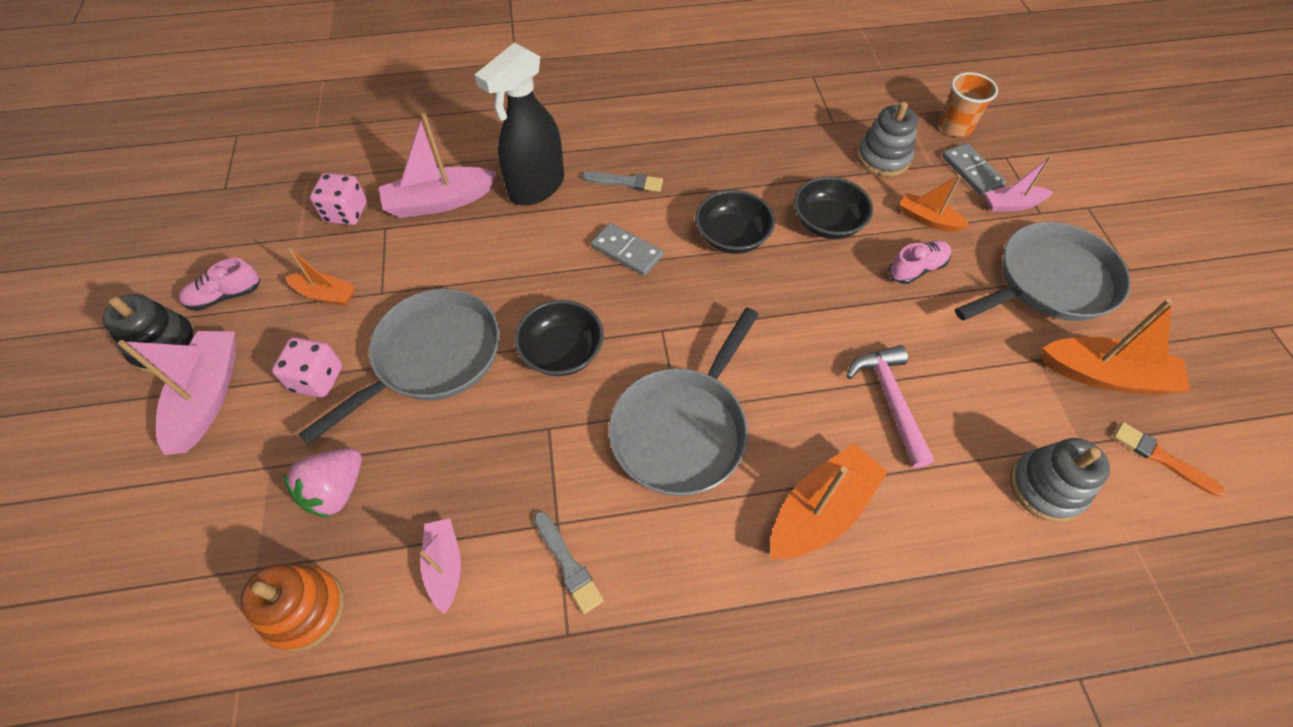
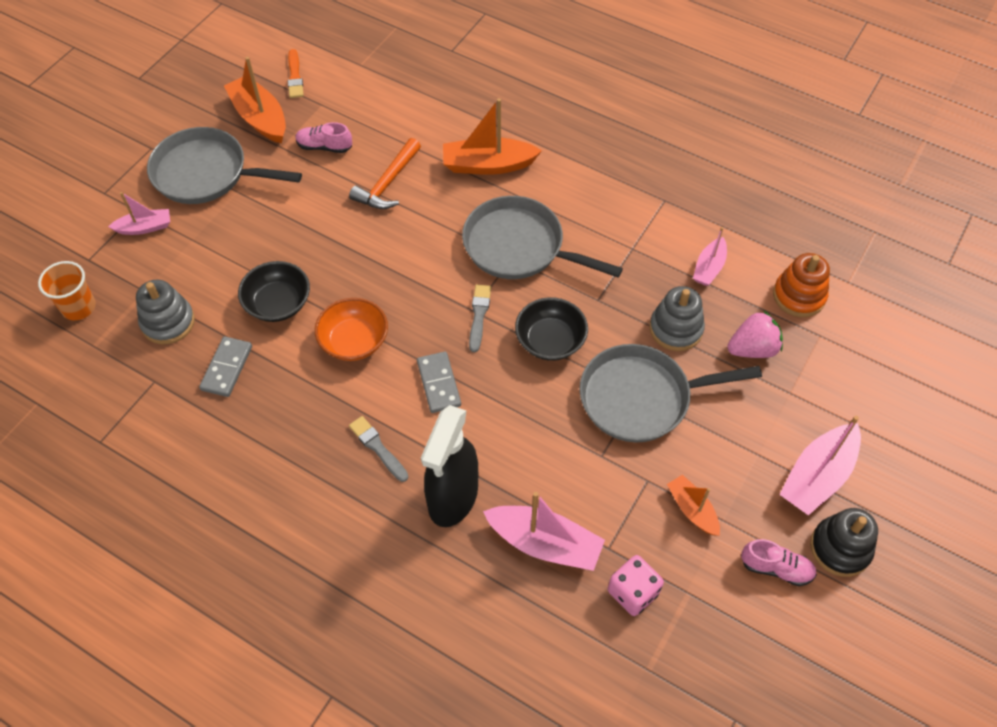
camera: 140 degrees left, 0 degrees up
(317, 379) = (731, 436): pink dice -> none
(536, 187) = (453, 497): black spray bottle -> black spray bottle turned 120 degrees clockwise
(568, 564) = (641, 227): grey brush -> grey brush (479, 315)
(682, 429) = (519, 246): grey pan -> grey pan turned 135 degrees counterclockwise
(732, 237) = (354, 341): black bowl -> orange bowl
(889, 400) = (388, 183): pink hammer -> orange hammer
(916, 269) = (268, 234): pink shoe -> pink shoe (324, 147)
(928, 219) = (211, 257): orange boat -> none
(972, 171) = (128, 267): grey domino -> grey domino (226, 368)
(1012, 205) = (144, 227): pink boat -> pink boat turned 45 degrees counterclockwise
(1046, 487) = (367, 103): grey stacking toy -> grey stacking toy (676, 329)

